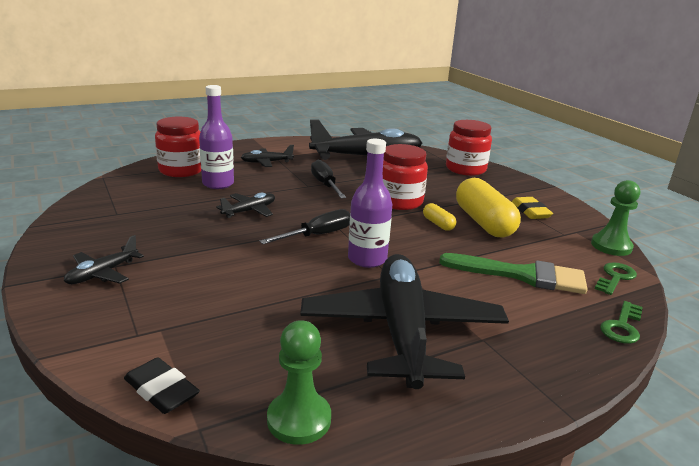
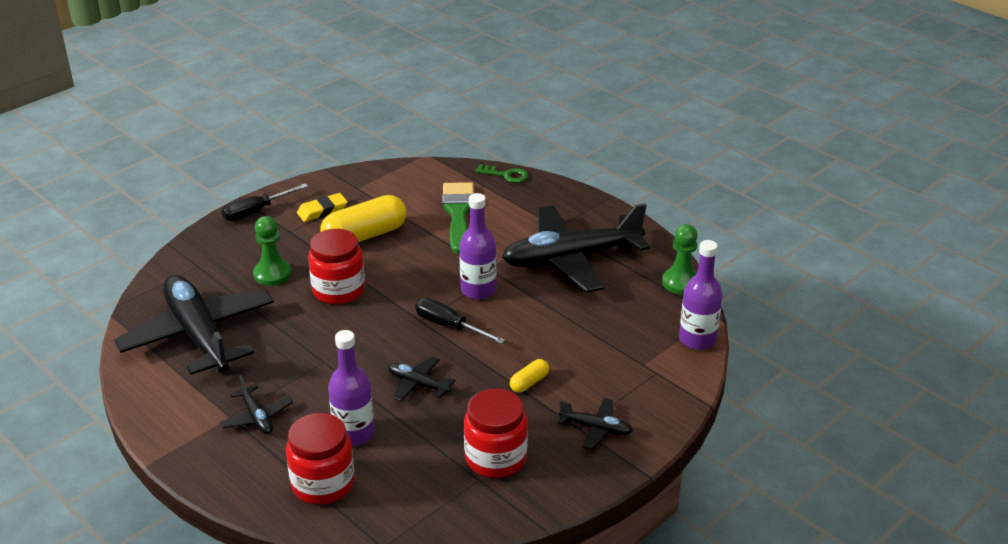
camera: 105 degrees left, 10 degrees up
(161, 390) = (697, 339): black eraser -> purple bottle
(325, 185) = (314, 349): black screwdriver -> black screwdriver (256, 211)
(438, 224) = (383, 261): yellow capsule -> yellow capsule (529, 382)
(465, 169) = (211, 256): red jar -> red jar (495, 458)
(611, 246) = (379, 172): green pawn -> green pawn (272, 274)
(615, 277) = (436, 173): green key -> none

